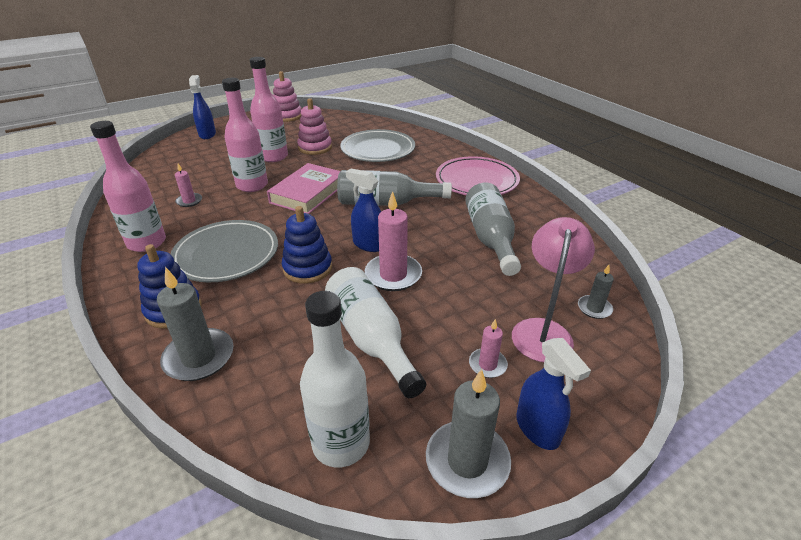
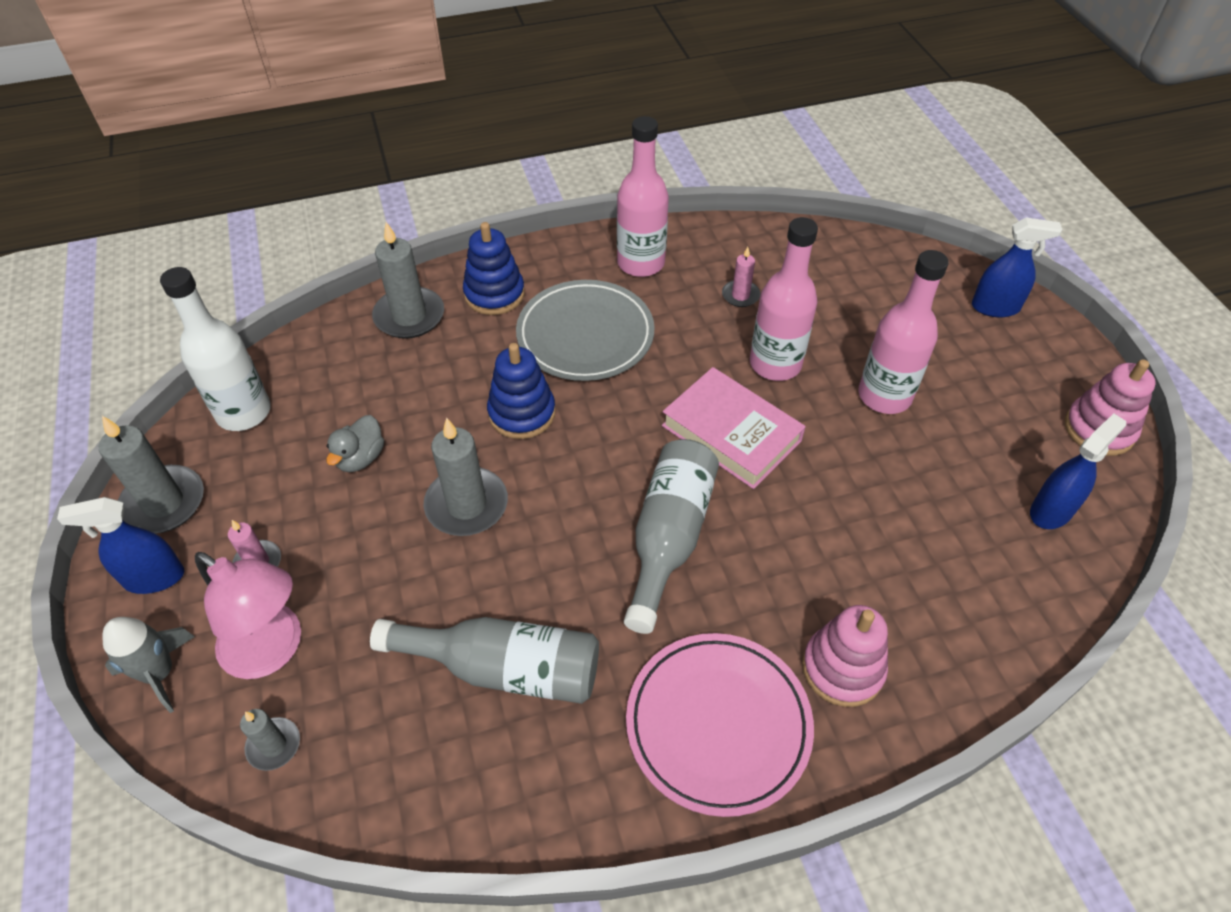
camera: 105 degrees right, 15 degrees up
(315, 147) = (921, 461): pink stacking toy -> pink stacking toy (842, 668)
(368, 244) = (551, 490): blue spray bottle -> blue spray bottle (1051, 510)
(371, 338) = (360, 458): white bottle -> grey duck
(378, 150) = (900, 569): grey plate -> none
(393, 275) = (466, 505): pink candle -> grey candle
(600, 385) = (159, 673): none -> grey rocket

